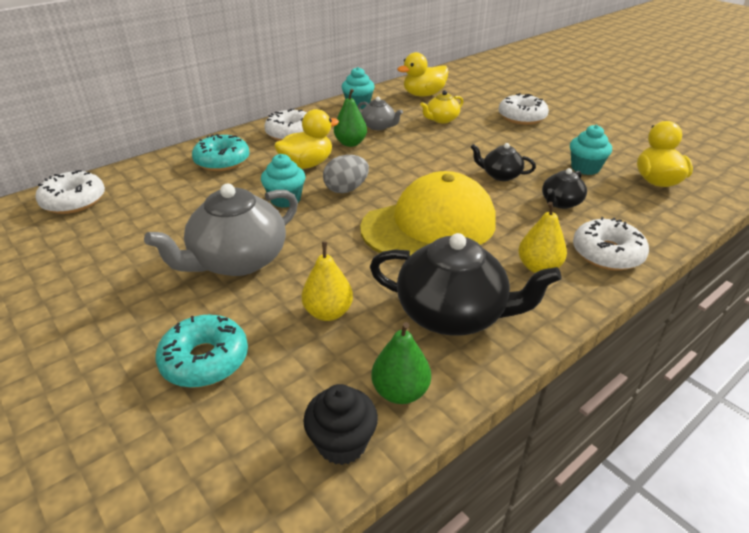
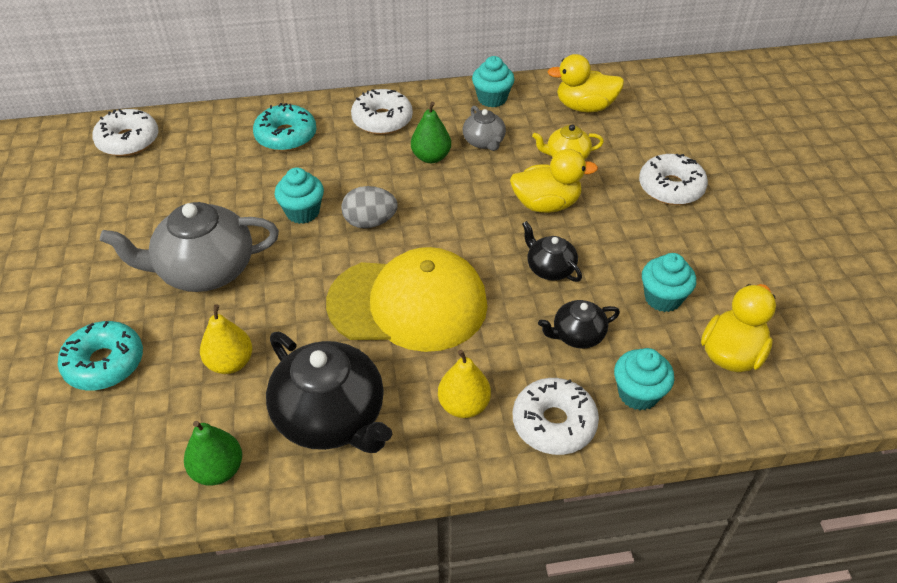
camera: 30 degrees right, 10 degrees up
(307, 164) = (361, 172): yellow duck -> yellow duck (546, 204)
(342, 443) = (138, 490): black cupcake -> none
(634, 219) = (638, 393): none -> turquoise cupcake

